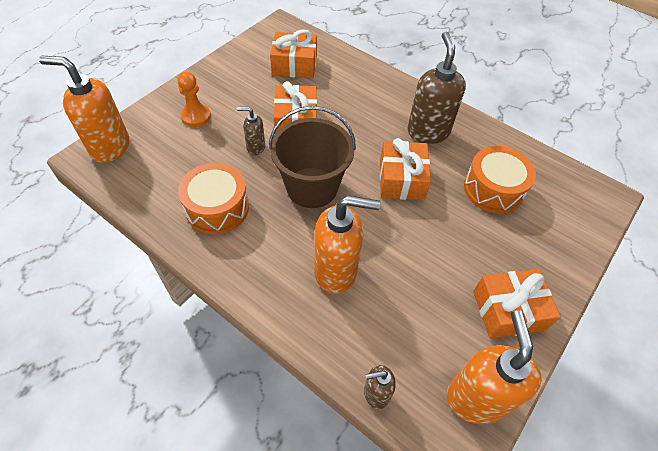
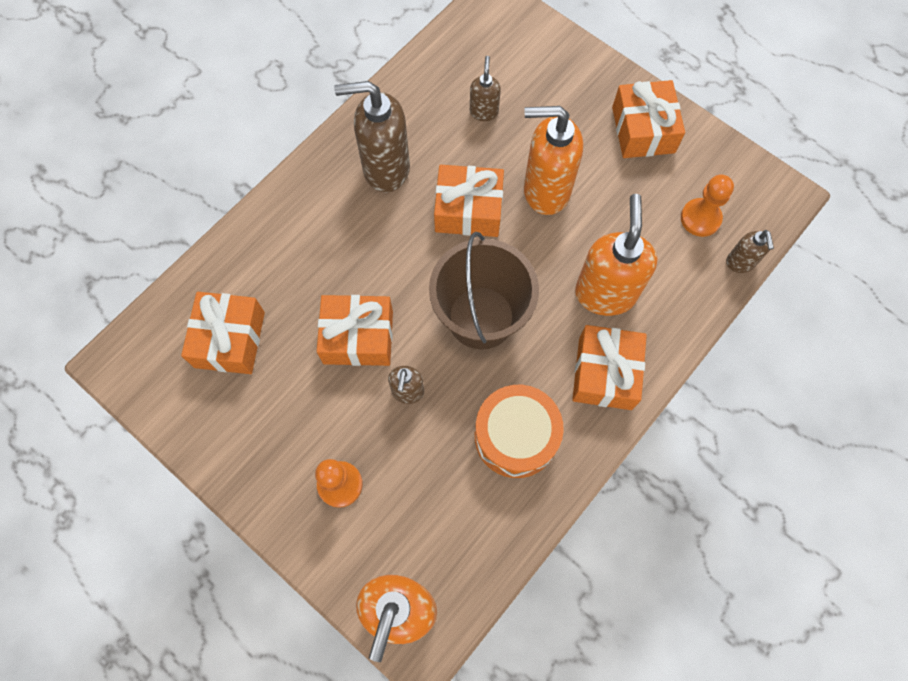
camera: 85 degrees left, 15 degrees up
(264, 268) = (605, 373): none -> orange gift
(420, 358) = (700, 218): none -> orange pawn
(475, 398) = (736, 176): orange soap dispenser -> orange soap dispenser (545, 191)
(493, 189) = (484, 112): orange drum -> brown soap dispenser

